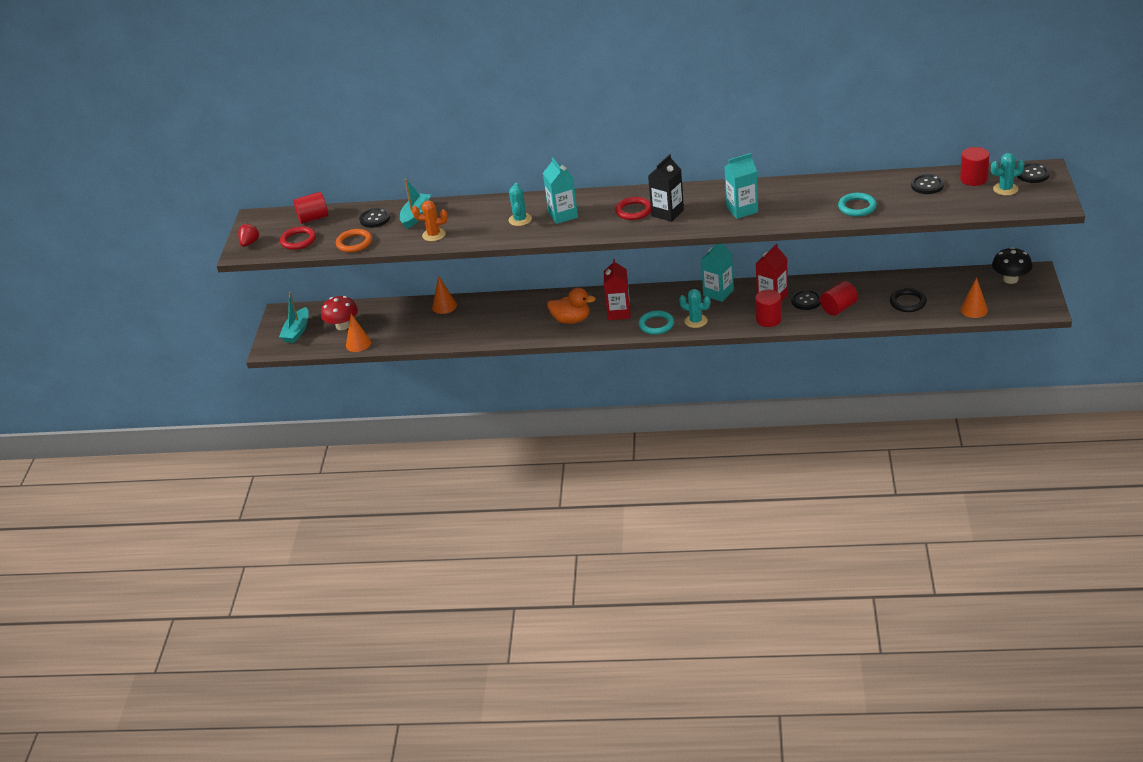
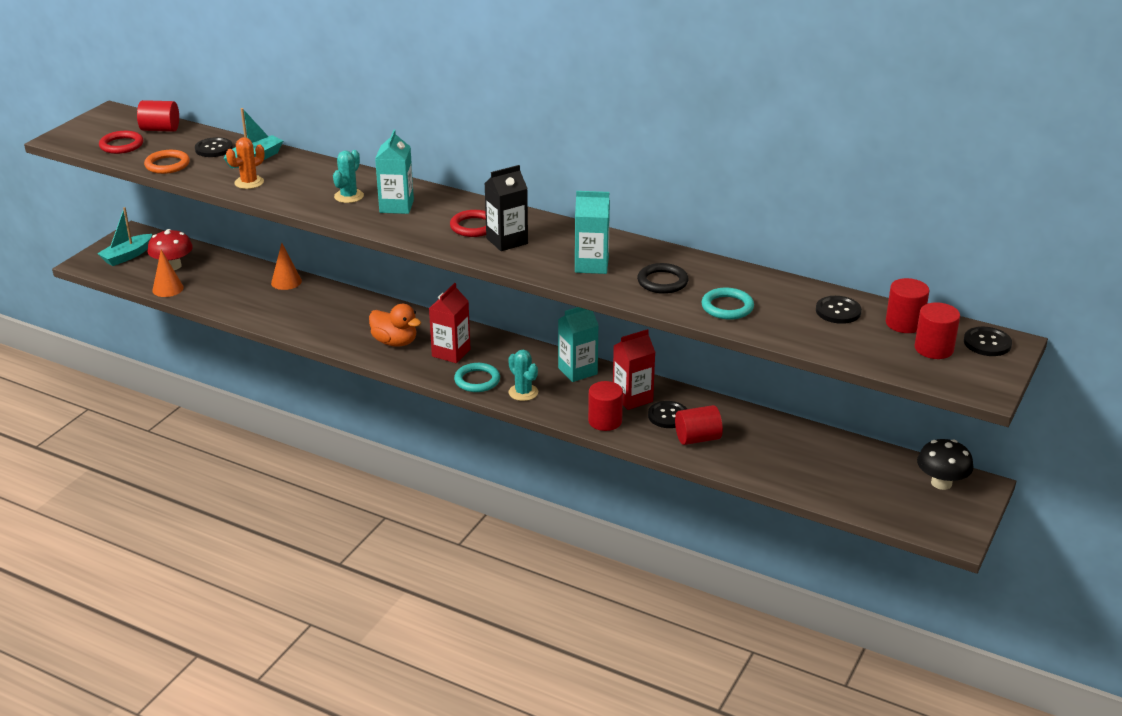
camera: 20 degrees right, 5 degrees down
(249, 243) = (77, 133): red strawberry -> none
(434, 235) = (249, 182): orange cactus -> orange cactus turned 75 degrees counterclockwise
(908, 302) = (786, 463): black ring -> black ring (662, 282)
(974, 310) = (861, 502): orange cone -> none
(1005, 189) = (934, 349): turquoise cactus -> red cylinder

